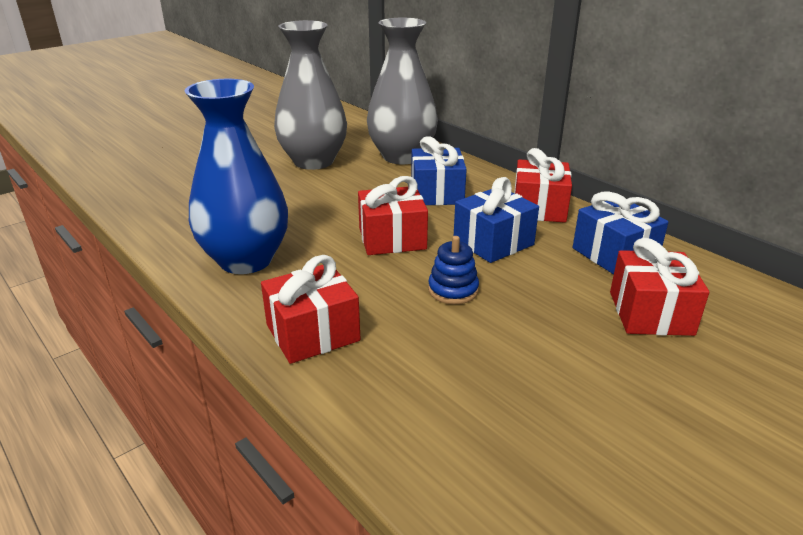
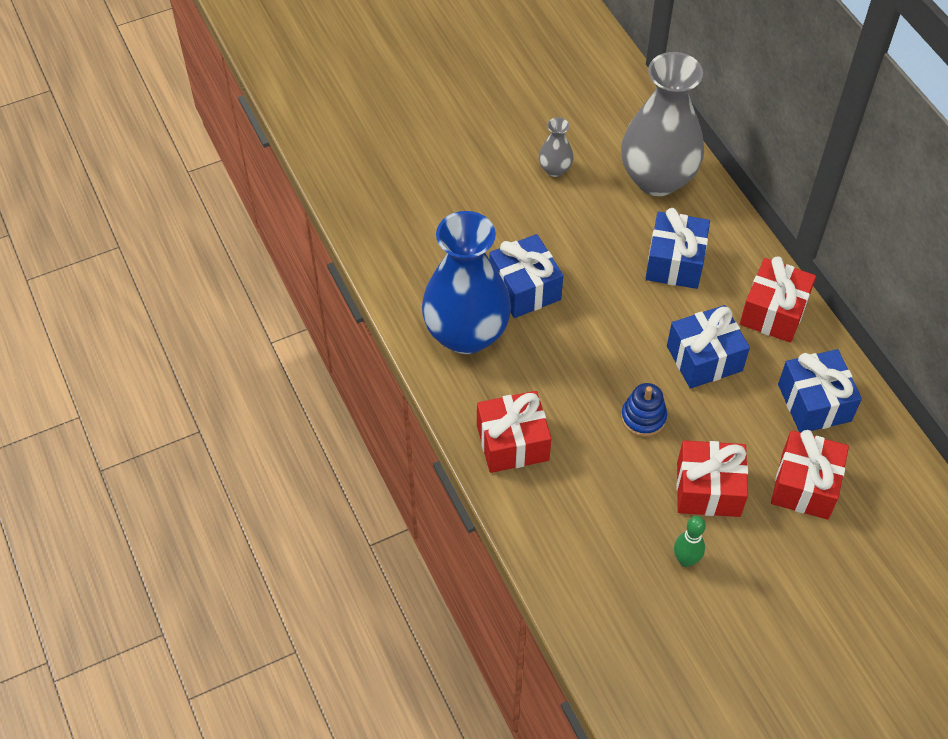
camera: 15 degrees right, 25 degrees up
(301, 224) = (524, 288): none -> blue gift
(313, 161) = (555, 169): grey vase -> grey vase, size x0.43
(392, 238) = (608, 331): red gift -> red gift (708, 489)
(563, 403) = (685, 560): none -> green bowling pin

